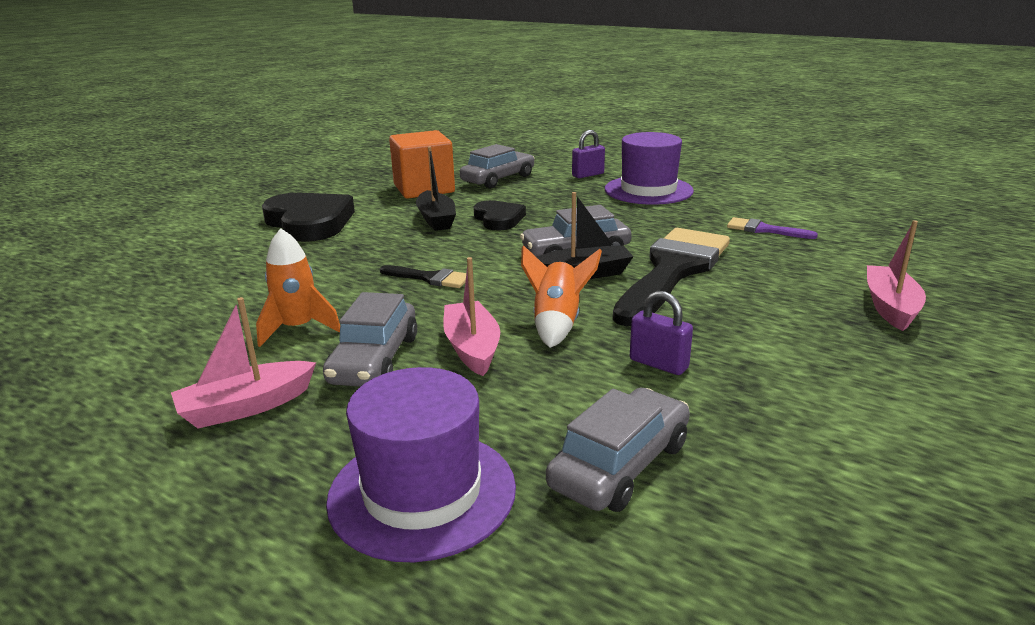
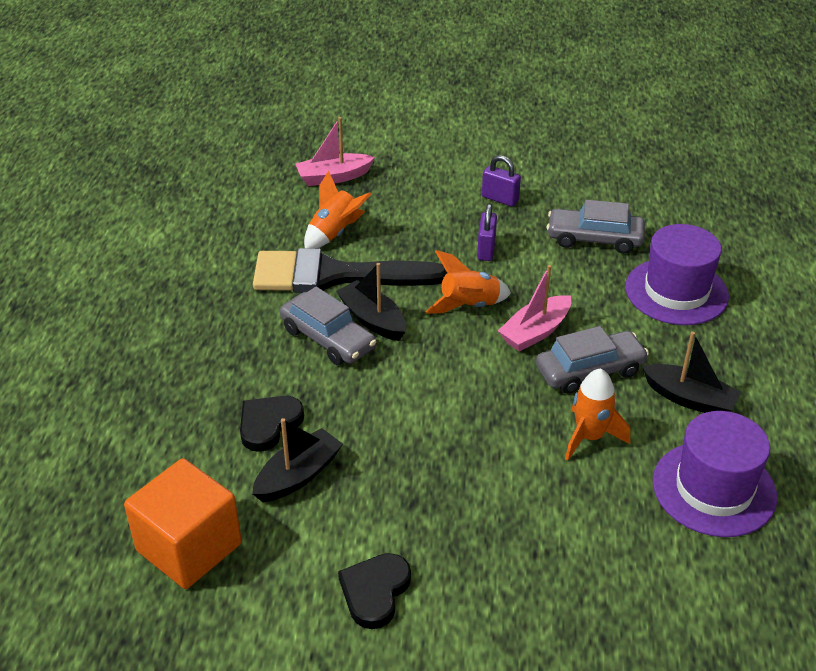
camera: 120 degrees left, 15 degrees up
(246, 407) = (689, 399): pink boat -> black boat
(309, 222) = (375, 592): black heart -> black heart, size x0.59
(430, 278) = (446, 406): black brush -> none
(498, 179) = (114, 488): grey car -> none
(588, 175) = (63, 409): purple padlock -> purple padlock (500, 199)
(648, 190) = (111, 342): purple hat -> purple hat (714, 489)
(754, 285) = (334, 233): none -> orange rocket
(764, 230) = (205, 246): purple brush -> none

